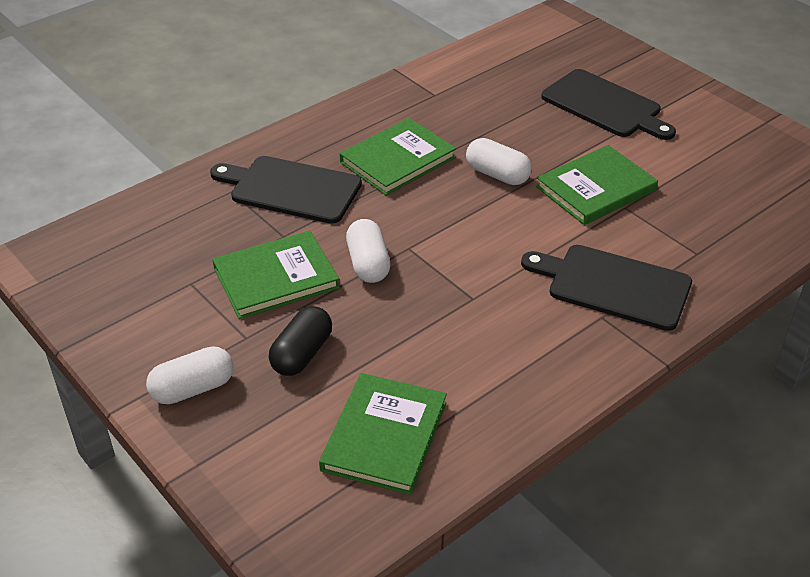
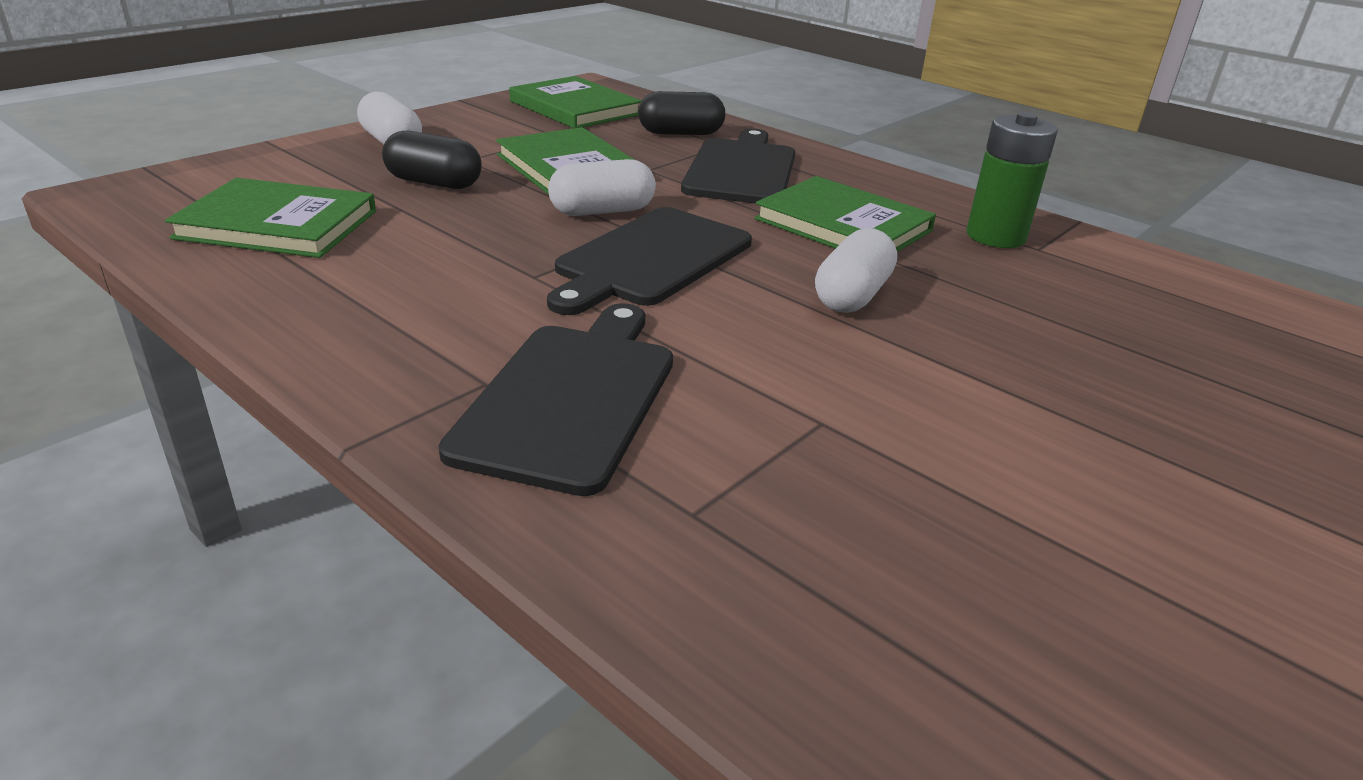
camera: 80 degrees right, 10 degrees down
(199, 211) = (680, 133): none -> black capsule
(417, 105) = (995, 236): none -> green battery
(595, 188) = (866, 389): green book -> green book (575, 108)
(604, 106) = (1176, 411): black cutting board -> black cutting board (650, 259)

